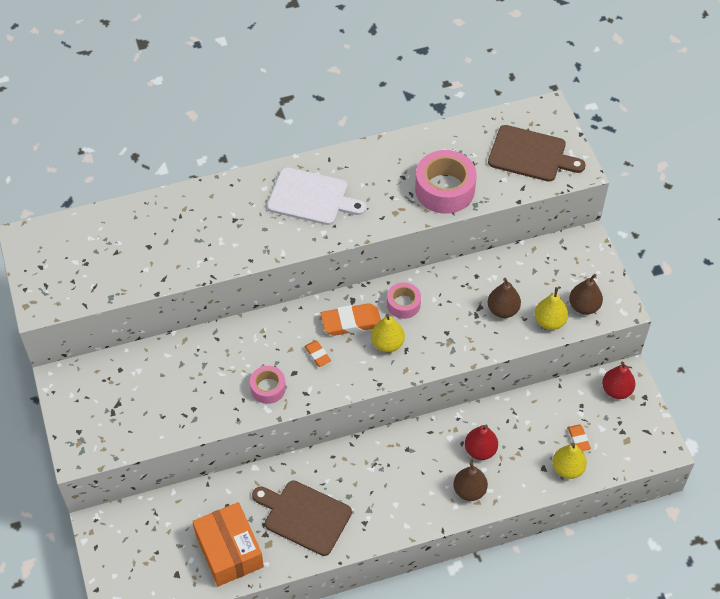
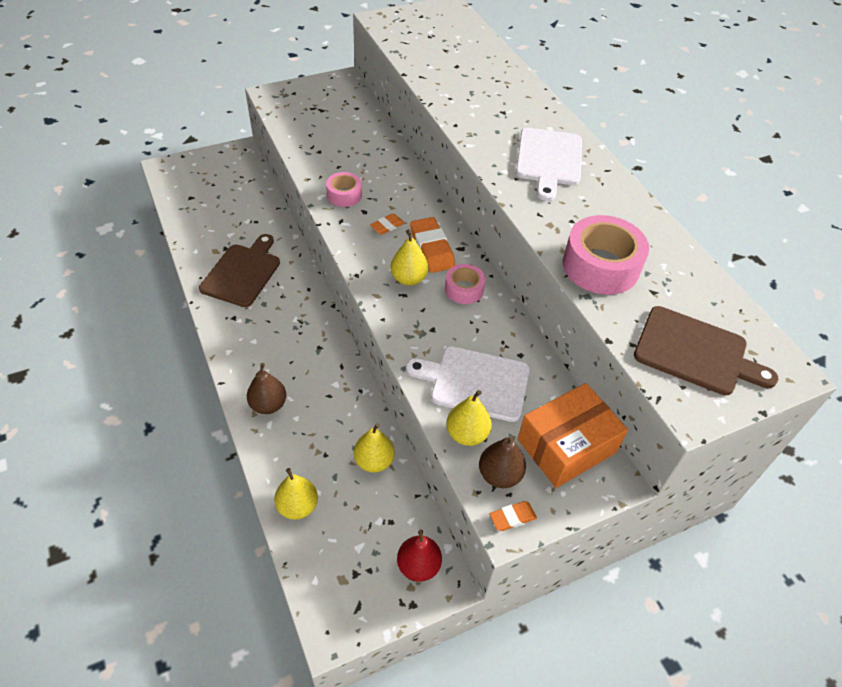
camera: 80 degrees right, 5 degrees down
(229, 551) = (210, 226): orange box -> orange box (566, 446)
(480, 450) = (320, 413): red pear -> none
(503, 310) = (475, 382): brown pear -> white cutting board
(528, 413) = (374, 461): none -> yellow pear
(531, 154) = (695, 352): brown cutting board -> brown cutting board turned 75 degrees counterclockwise
(578, 439) = (340, 518): orange eraser -> orange eraser (512, 517)

